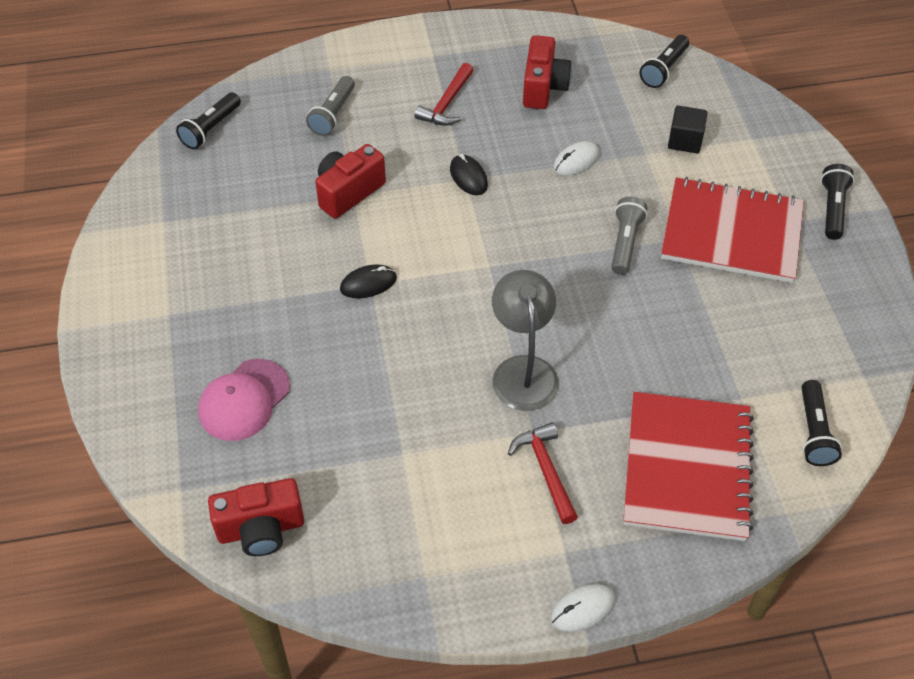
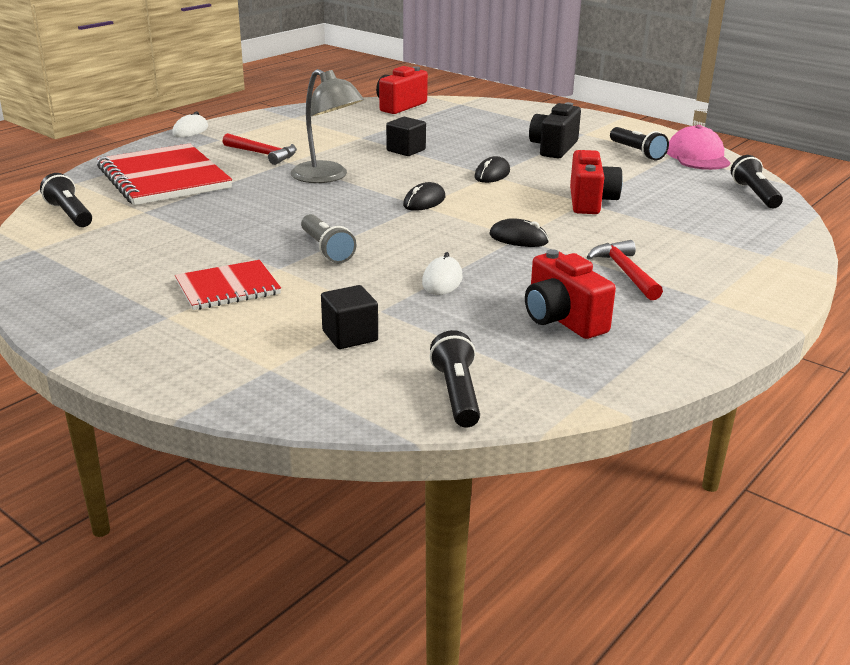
camera: 140 degrees right, 25 degrees down
(244, 301) = (553, 148): none -> black camera
(244, 400) = (481, 126): pink cap -> pink cap (697, 156)
(333, 114) = (696, 232): grey flashlight -> none
(390, 386) = (406, 150): none -> black cube
(480, 271) = (424, 201): none -> black mouse
(731, 232) = (228, 288): red notebook -> red notebook, size x0.57
(832, 209) = (122, 342): black flashlight -> black flashlight (637, 152)

